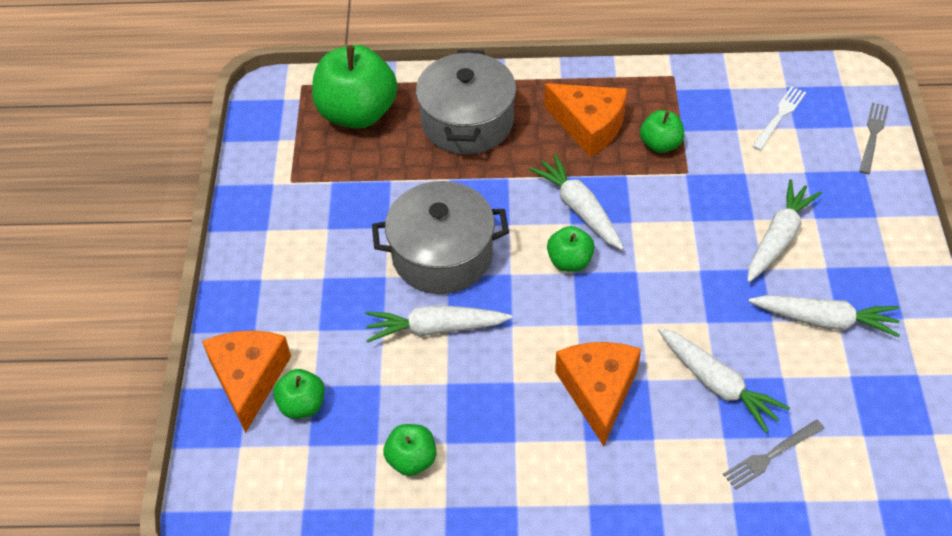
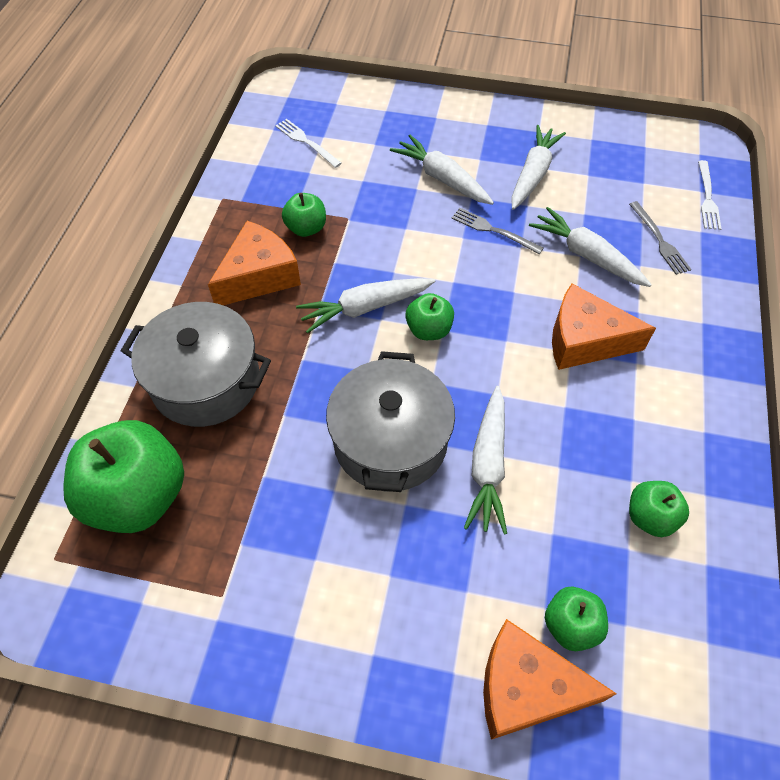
camera: 80 degrees left, 5 degrees up
(717, 384) = (587, 255): white carrot -> white carrot turned 105 degrees counterclockwise
(868, 507) = (707, 198): none -> white fork
(873, 135) = (351, 95): grey fork -> grey fork (493, 230)

